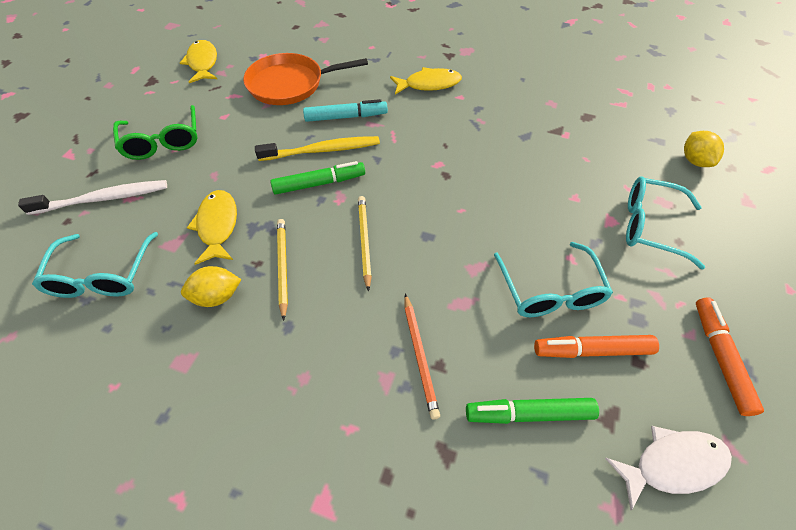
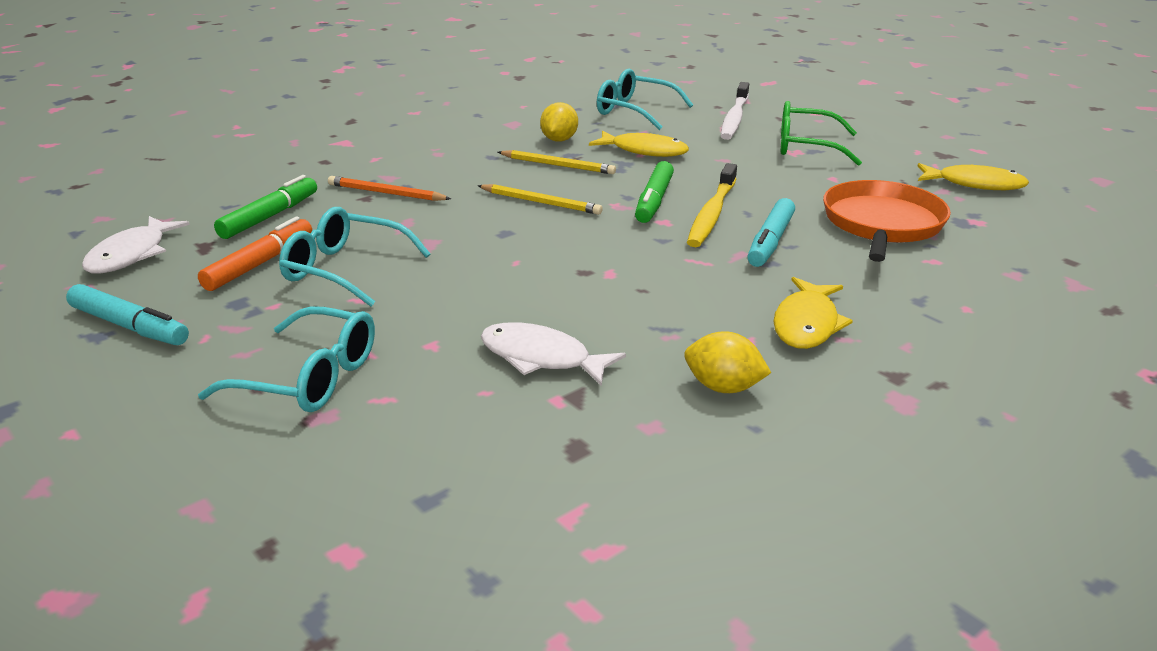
camera: 120 degrees right, 25 degrees down
(543, 153) = (541, 358): none -> white fish
(650, 226) = (309, 378): turquoise glasses -> turquoise glasses turned 60 degrees clockwise
(694, 161) = (338, 510): yellow lemon -> yellow lemon (723, 387)
(720, 357) = (129, 326): orange marker -> turquoise marker

